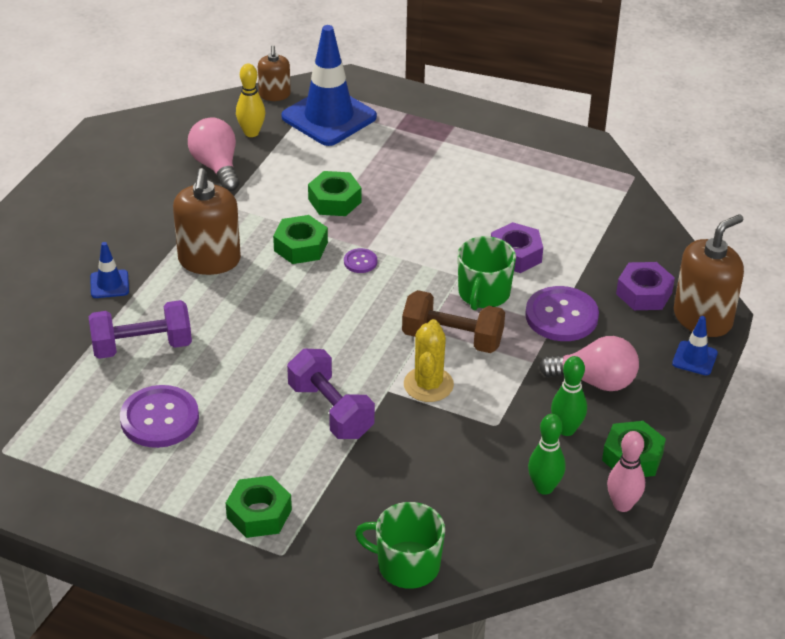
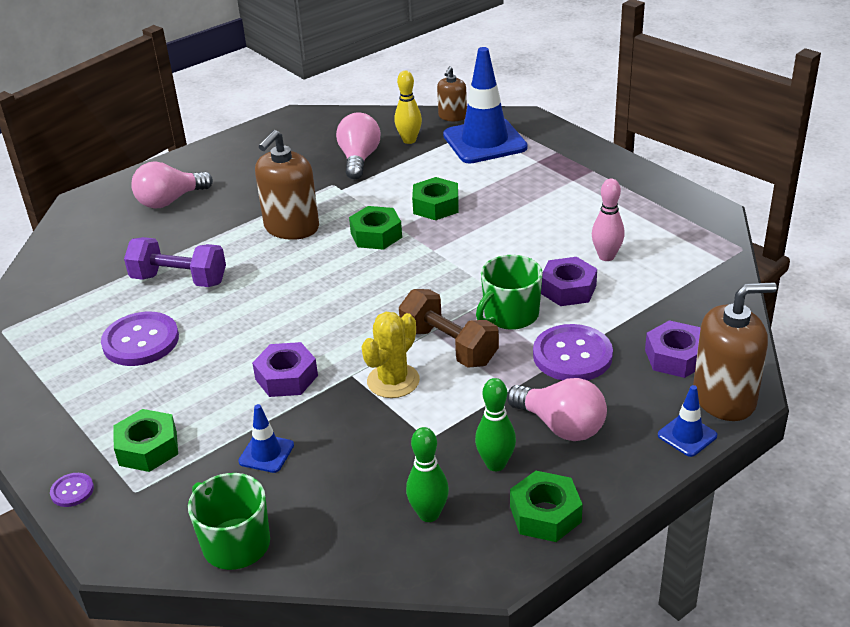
camera: 30 degrees right, 5 degrees down
(53, 263) = (170, 201): none -> pink light bulb
(109, 284) = (197, 226): blue traffic cone -> blue traffic cone (266, 453)
(330, 410) = (286, 377): purple dumbbell -> purple nut
(360, 262) = (417, 260): purple button -> purple button (72, 491)
(622, 505) = (498, 560): pink bowling pin -> pink bowling pin (606, 256)

